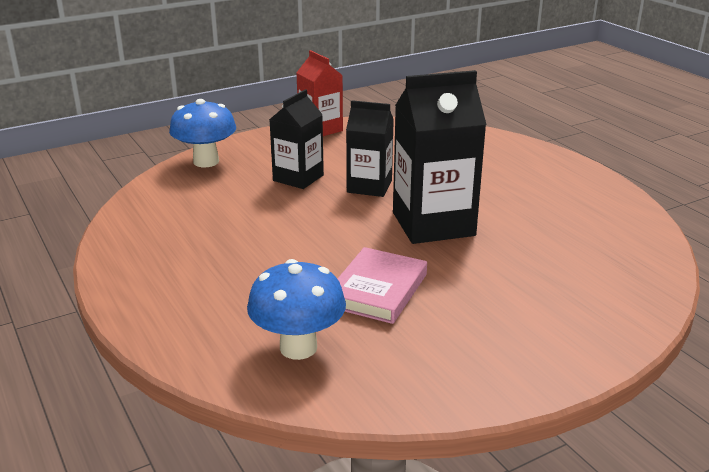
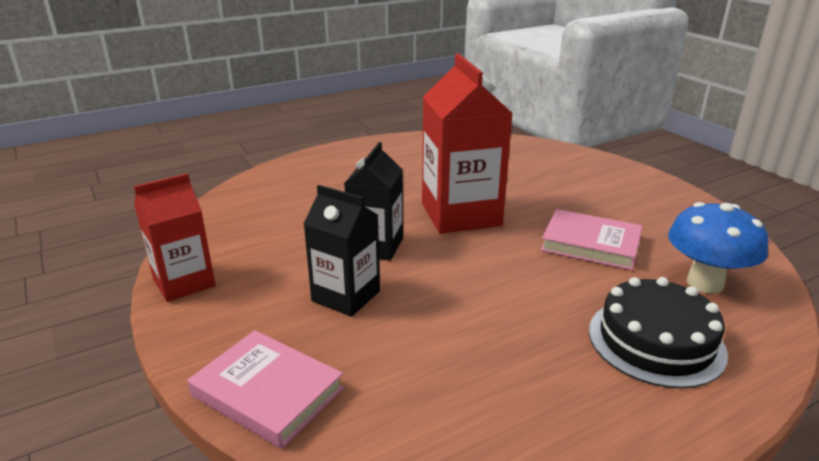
camera: 90 degrees left, 0 degrees up
(206, 162) = (268, 392): blue mushroom -> pink book
(215, 299) = (656, 341): none -> black cake
(433, 224) = (461, 214): black carton -> red carton

